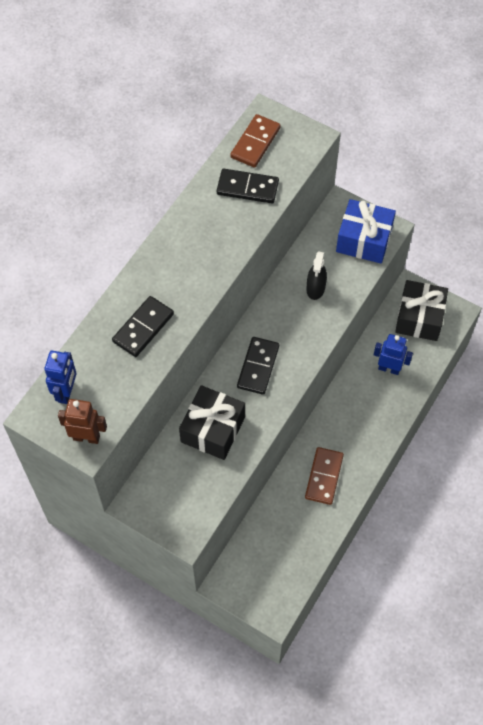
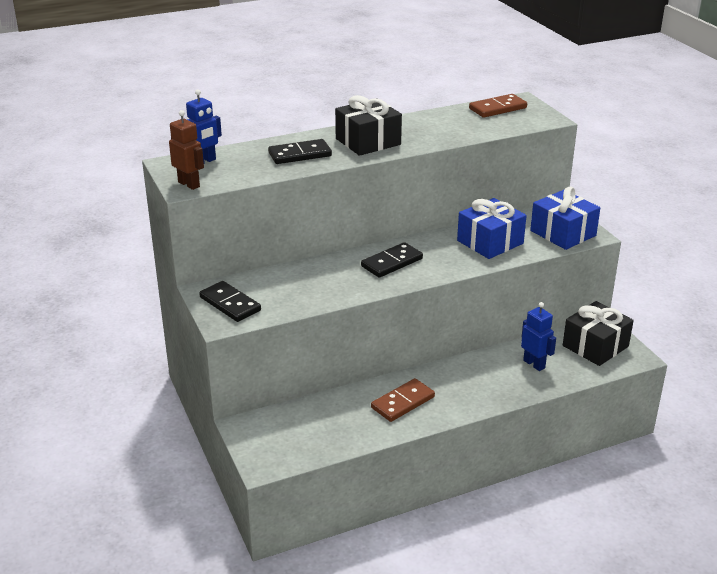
camera: 35 degrees right, 30 degrees down
(213, 429) = (314, 279): black gift -> black gift (368, 142)
(247, 188) = (465, 124): black domino -> black domino (230, 304)
(315, 288) = (490, 242): black spray bottle -> blue gift

